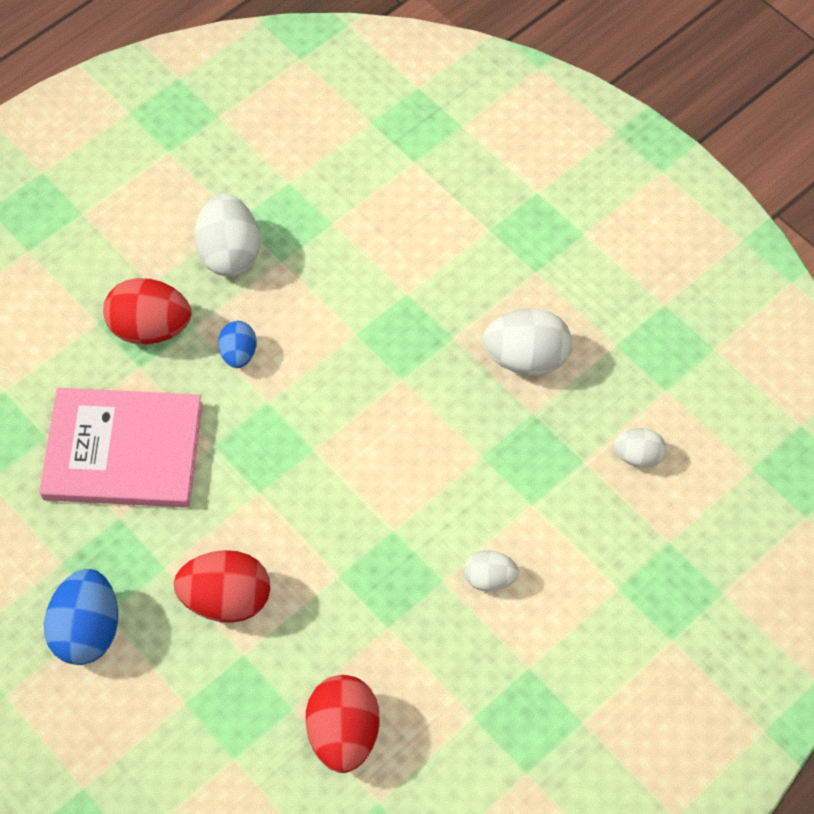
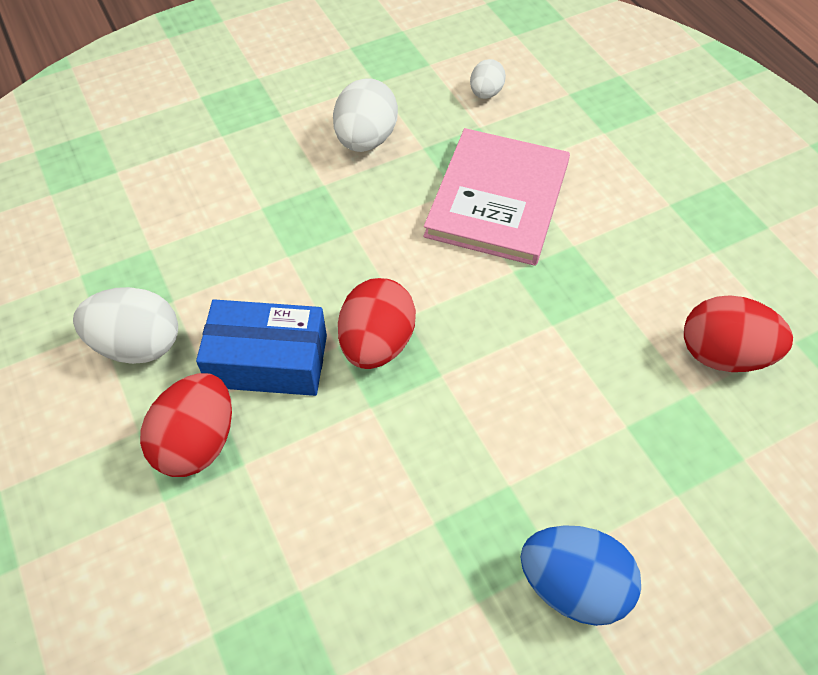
camera: 75 degrees left, 5 degrees down
(123, 450) = (348, 502): pink book -> pink book (497, 199)
(226, 599) = (560, 429): red egg -> red egg (377, 343)
(238, 353) = (268, 361): blue egg -> blue box
(489, 578) = (579, 211): white egg -> none

